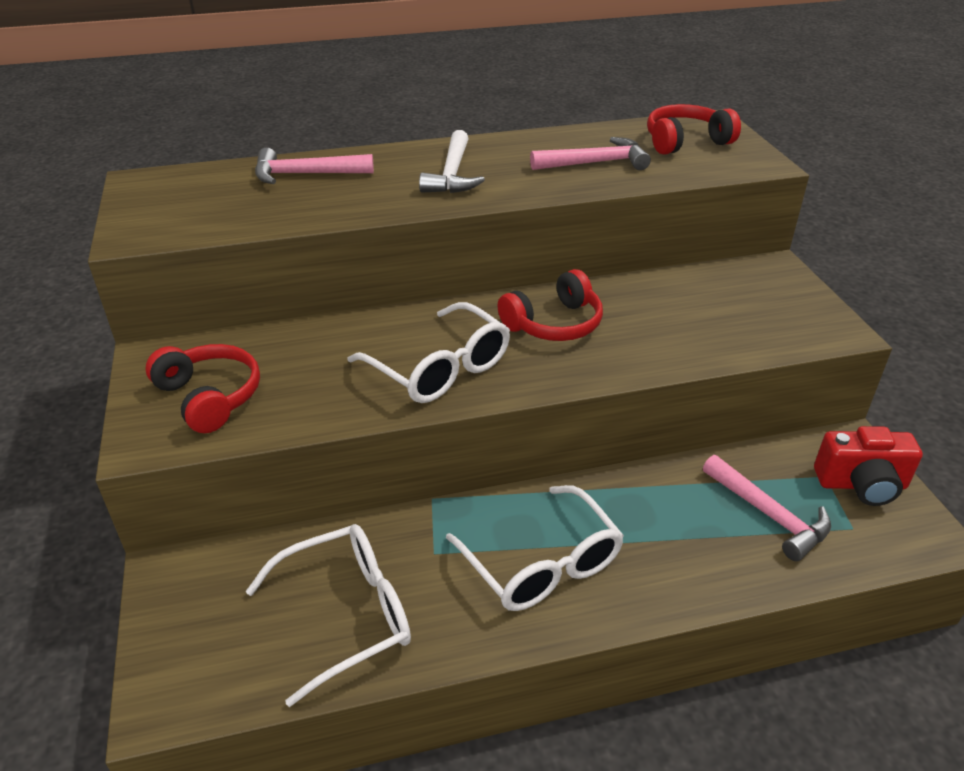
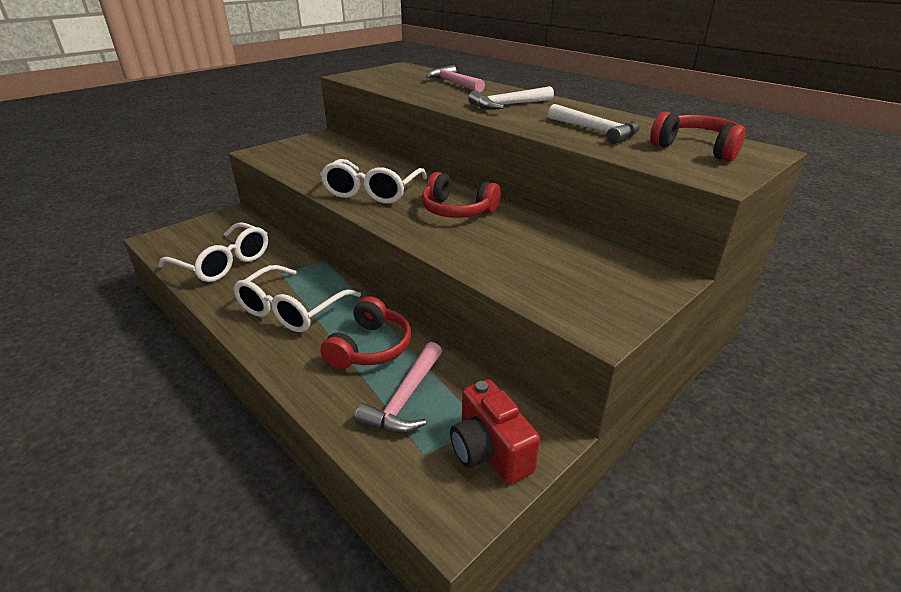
camera: 60 degrees right, 5 degrees down
(209, 397) = (300, 153): red headphones -> red headphones (370, 347)
(595, 163) = (596, 131): pink hammer -> white hammer

